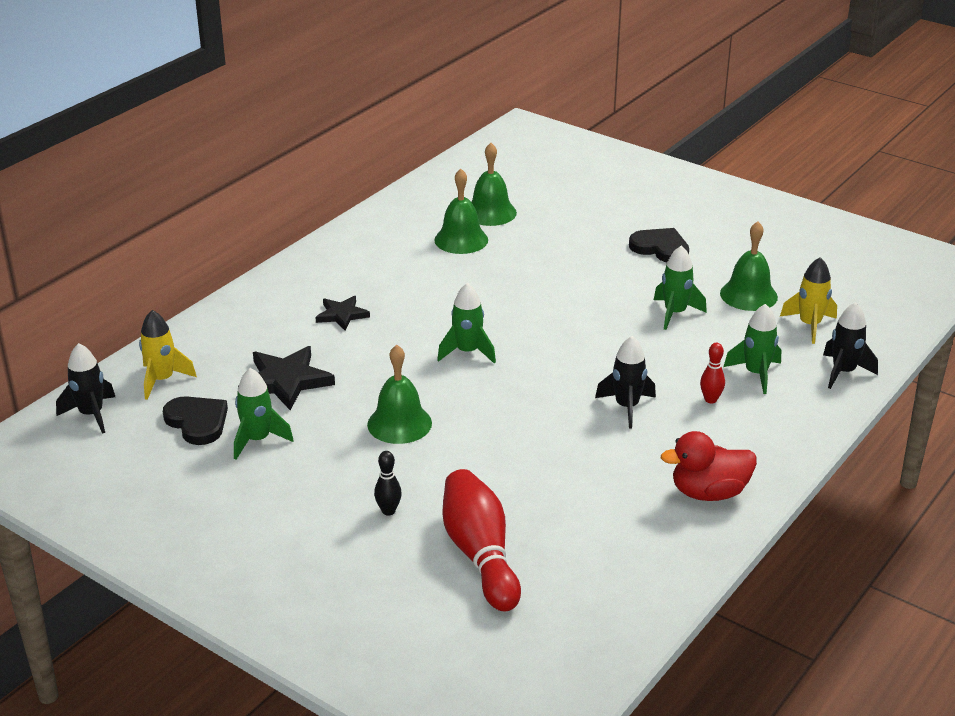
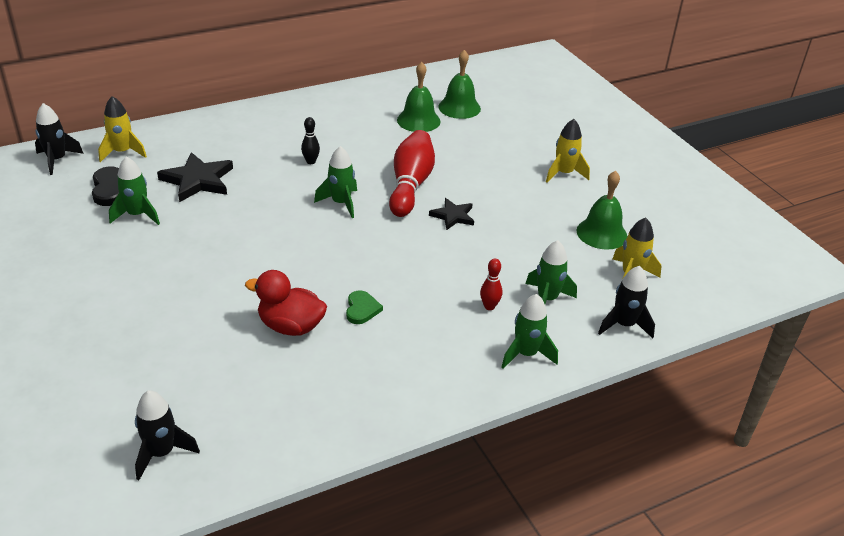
camera: 25 degrees right, 5 degrees up
(342, 315) = (282, 147): black star -> black star (453, 216)
(388, 511) = (167, 300): black bowling pin -> black bowling pin (311, 161)
(399, 423) = (241, 238): green bell -> none
(480, 554) = (195, 360): red bowling pin -> red bowling pin (410, 185)
(594, 446) = (362, 309): none -> green heart
(627, 407) = (417, 287): black rocket -> black rocket (162, 453)
(660, 248) = (564, 173): black heart -> yellow rocket
(675, 313) = (527, 227): green rocket -> green rocket (526, 354)
(708, 493) = (414, 382): red duck -> red duck (291, 326)

